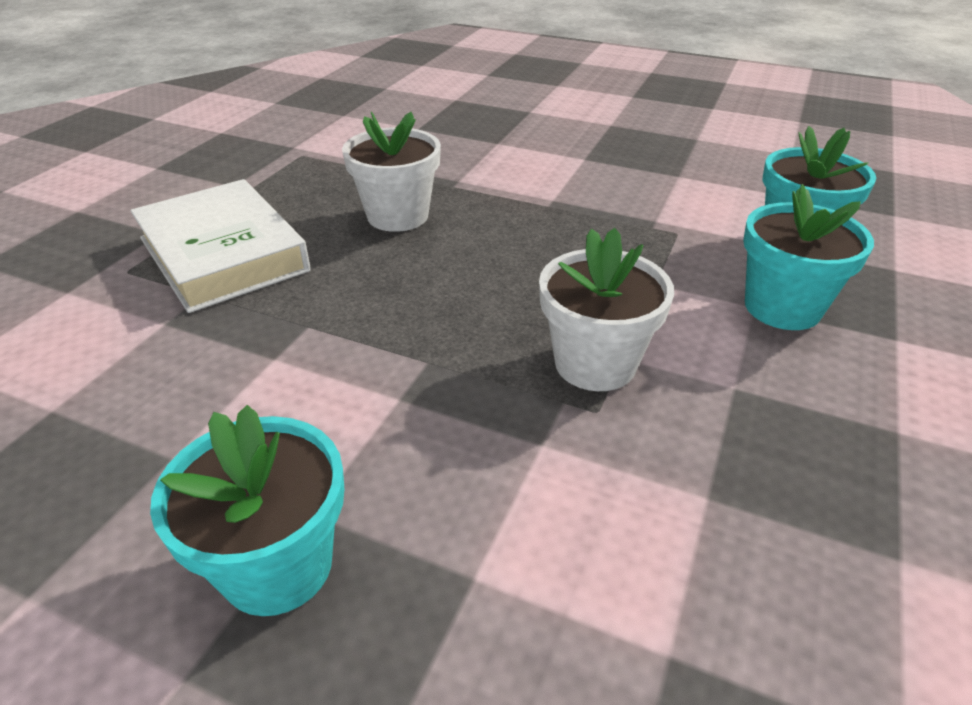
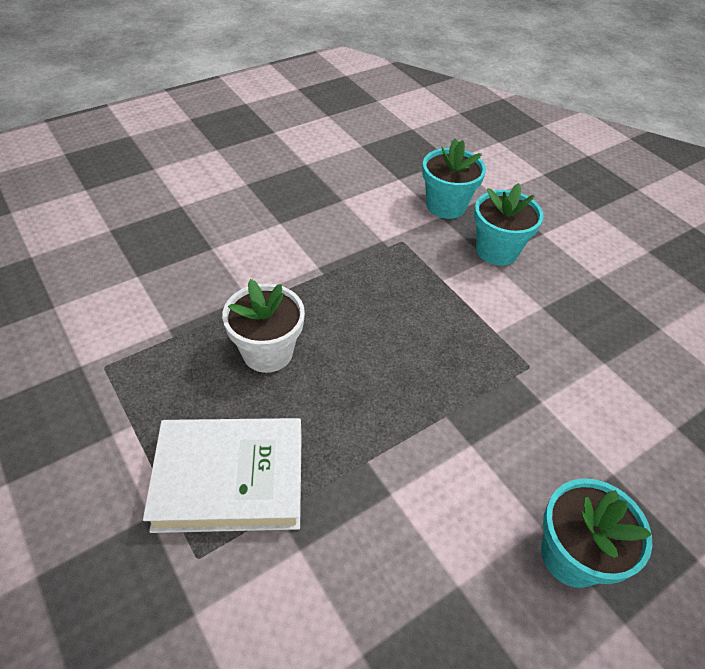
camera: 60 degrees left, 10 degrees up
(595, 363) = (494, 345): white flower pot -> none

